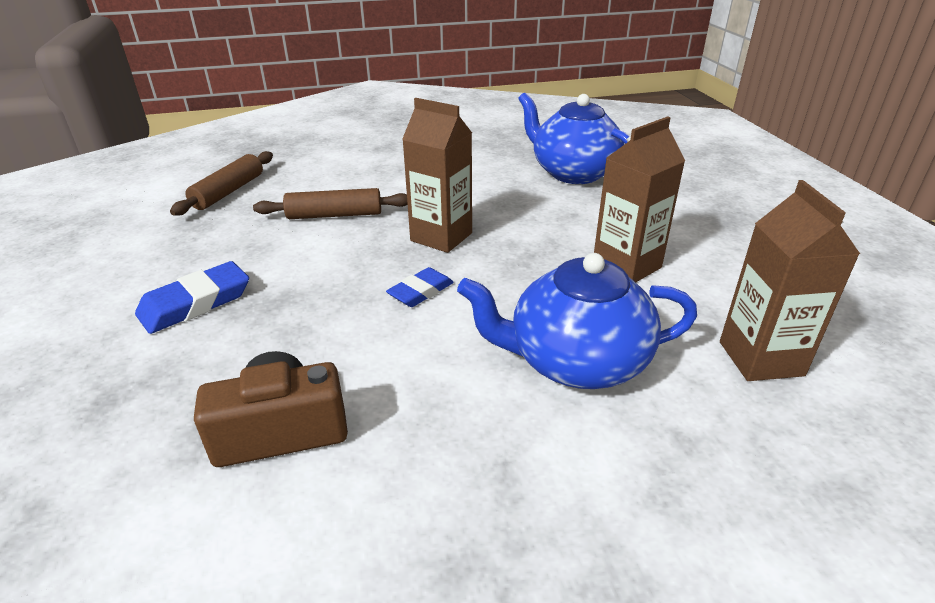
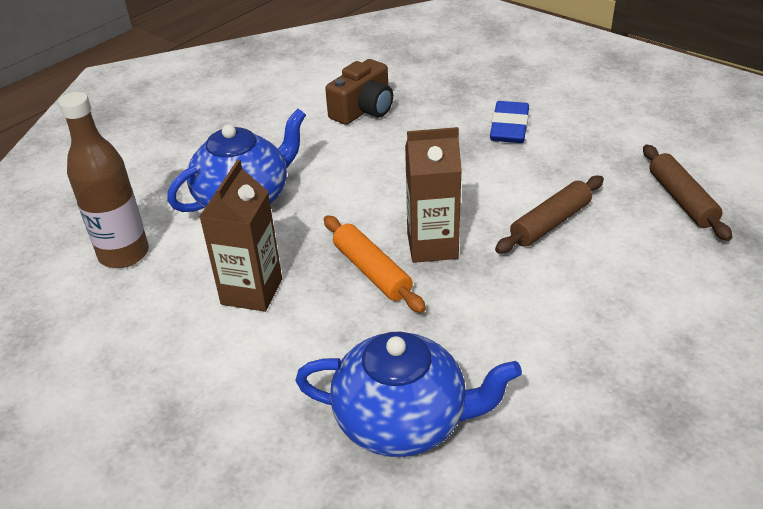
camera: 145 degrees right, 5 degrees up
(421, 291) = (387, 196): blue eraser -> none
(510, 240) = (372, 271): none -> orange rolling pin
(760, 358) = (124, 254): brown carton -> brown bottle

